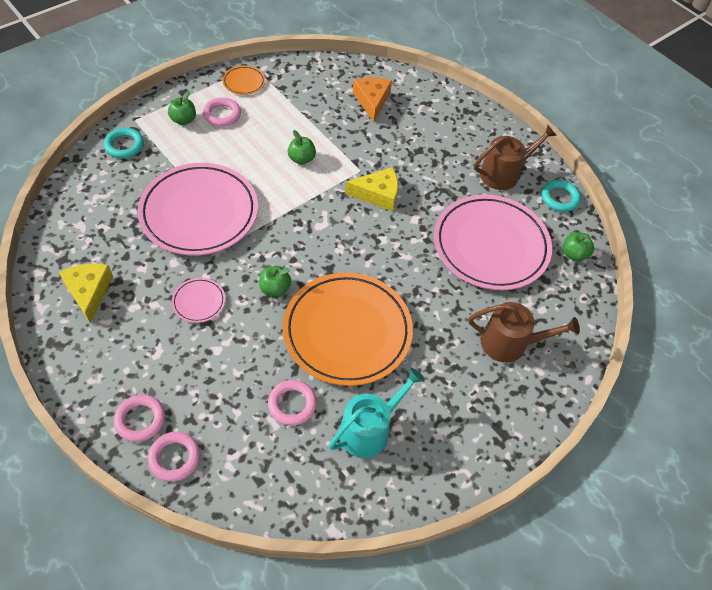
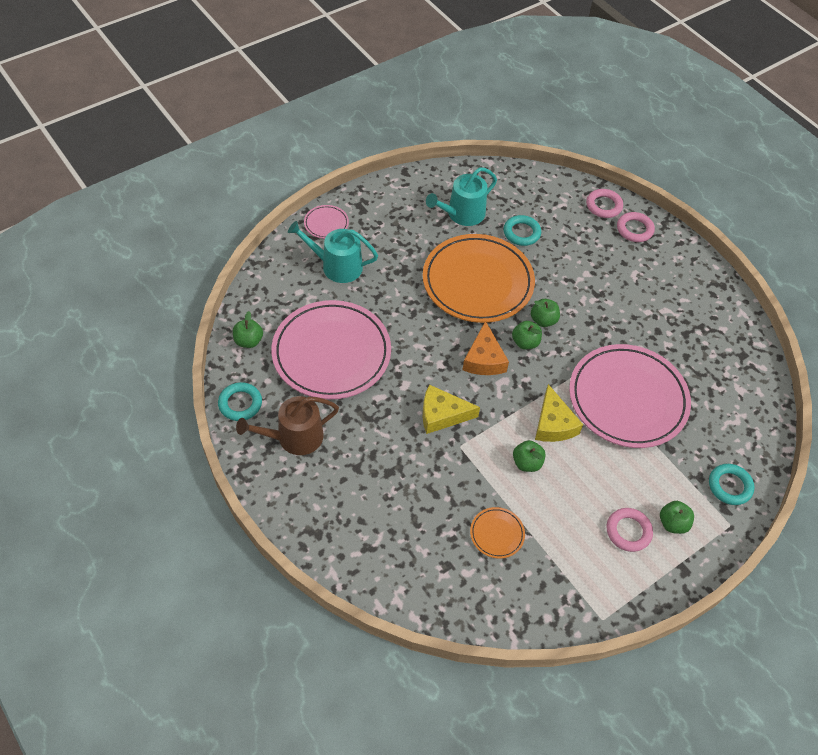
camera: 175 degrees left, 0 degrees up
(89, 292) = (707, 324): yellow cheese -> yellow cheese (553, 424)
(199, 302) = (609, 312): pink plate -> pink plate (326, 224)
(244, 82) = (610, 588): orange plate -> orange plate (497, 534)
(292, 404) = (521, 233): pink ring -> turquoise ring
(296, 264) = (525, 342): none -> green apple
(372, 101) = (440, 552): orange cheese -> orange cheese (484, 359)
(510, 343) = (337, 266): brown watering can -> turquoise watering can

